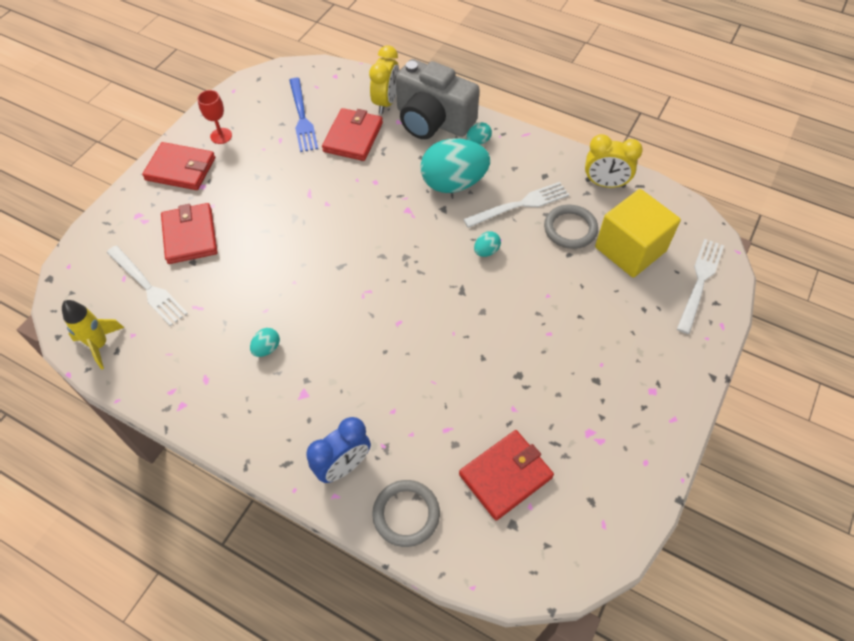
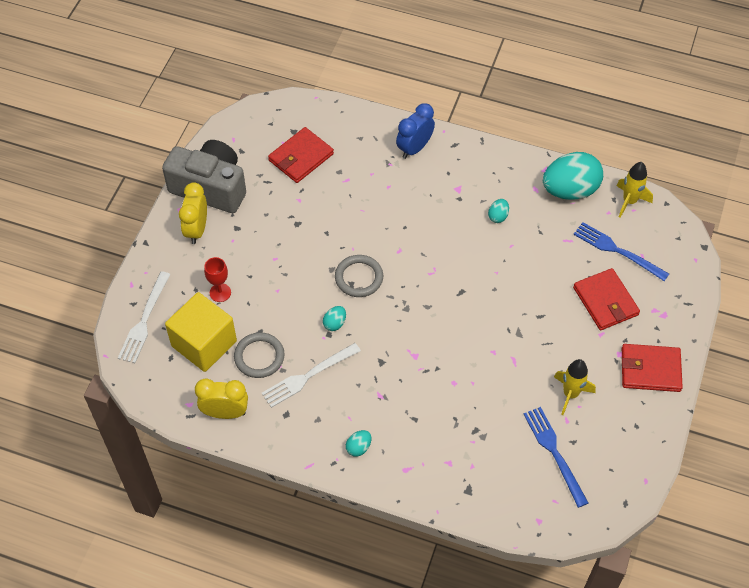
camera: 170 degrees right, 0 degrees up
(148, 287) = (616, 250): white fork -> blue fork
(221, 136) = (629, 415): red goblet -> red goblet (220, 292)
(267, 158) = (570, 394): none -> yellow rocket
(353, 137) = (491, 434): red wallet -> none
(386, 102) = (469, 488): yellow clock -> yellow clock (197, 230)
(406, 514) = (365, 127): grey ring -> grey ring (359, 278)
(433, 121) = (412, 469): grey camera -> grey camera (210, 187)
(453, 183) = (376, 392): turquoise egg -> turquoise egg (570, 190)

